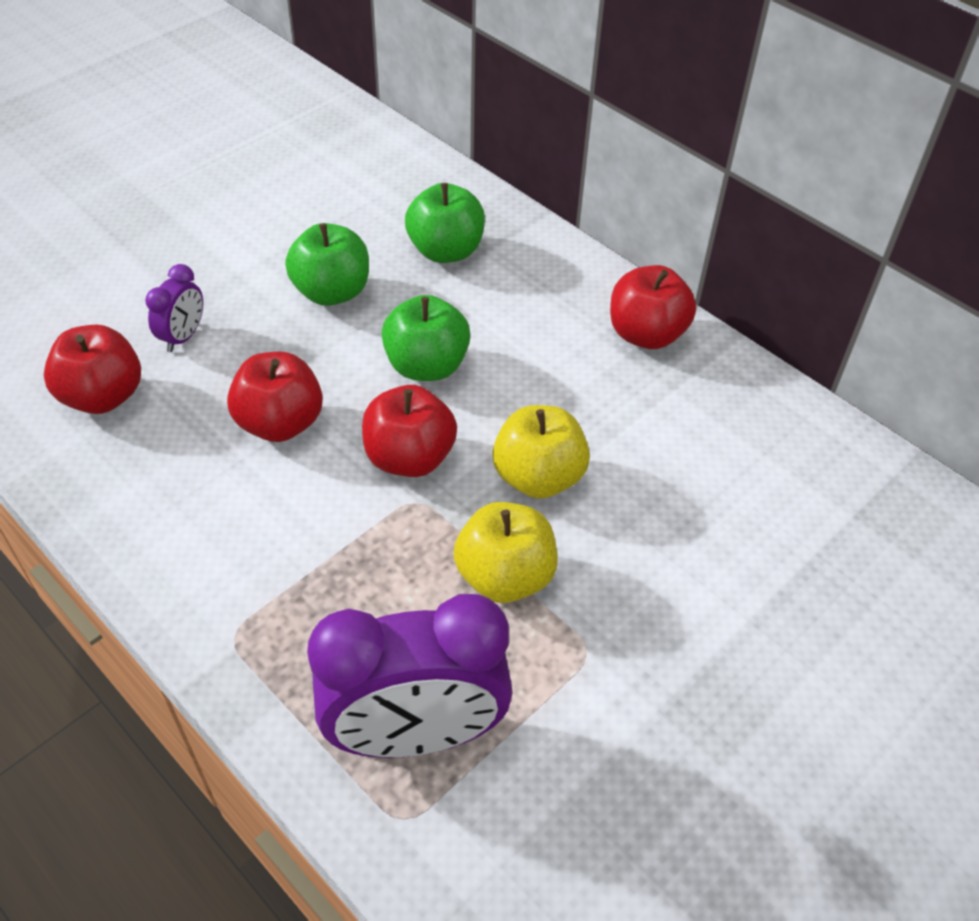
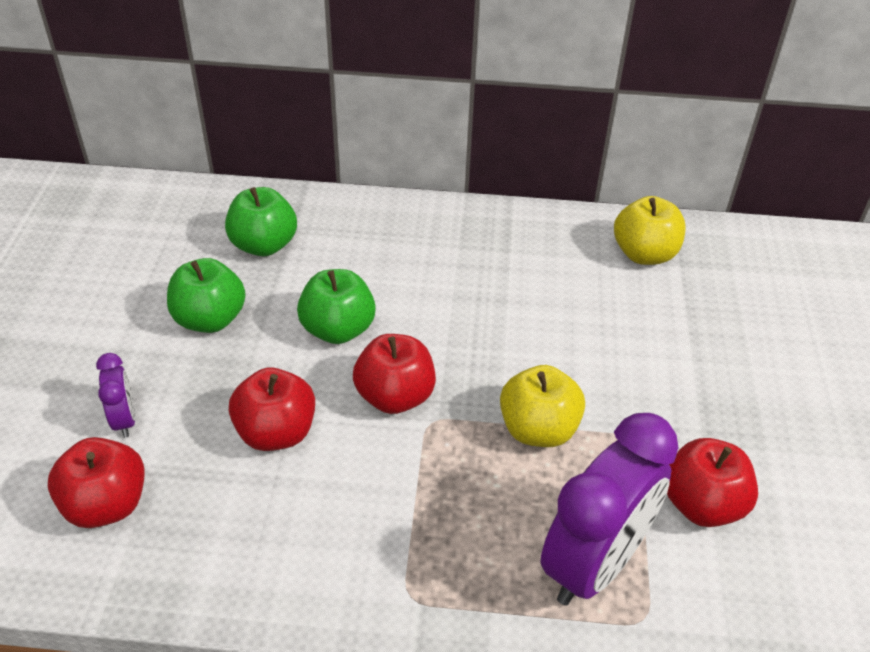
camera: 40 degrees left, 5 degrees down
(538, 477) = (490, 355): yellow apple -> yellow apple (644, 254)
(646, 334) = (457, 227): red apple -> red apple (702, 504)

